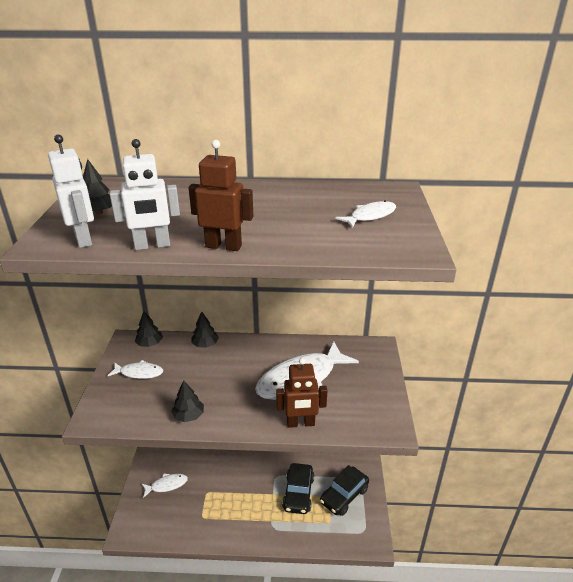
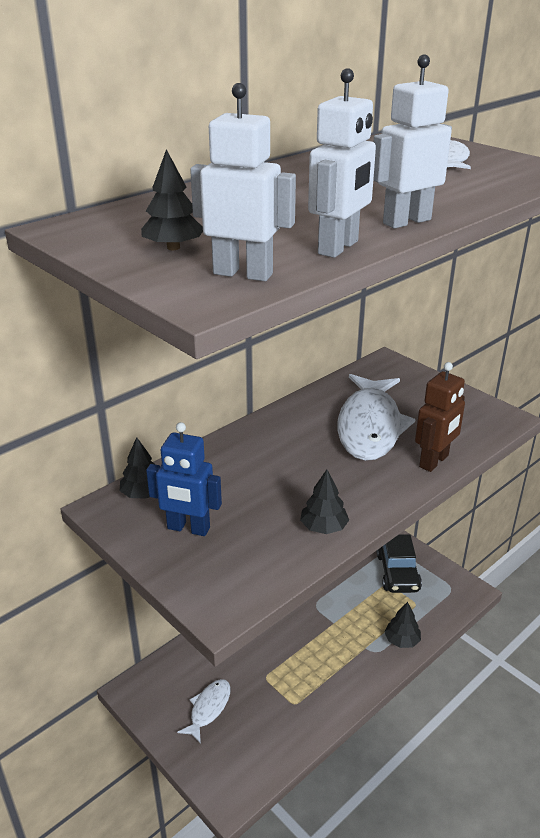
camera: 45 degrees left, 0 degrees up
(139, 373) = (188, 528): white fish -> blue robot
(205, 344) = (215, 455): black tree -> black tree (402, 640)
(223, 246) = (406, 221): brown robot -> white robot
(298, 493) = (356, 603): black car -> none

